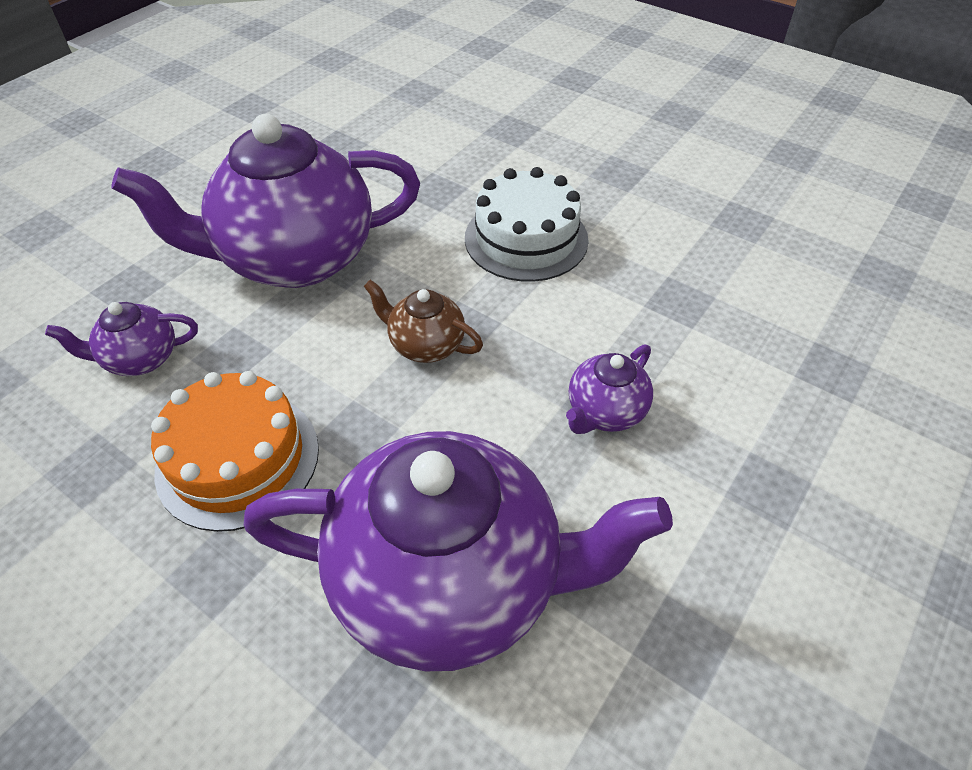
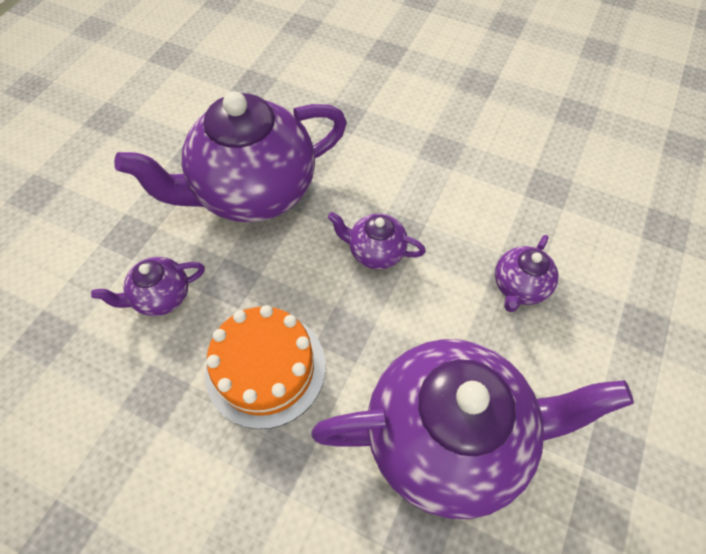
camera: 10 degrees left, 10 degrees up
(426, 345) = (375, 252): brown teapot -> purple teapot
(526, 239) = (424, 150): white cake -> none

